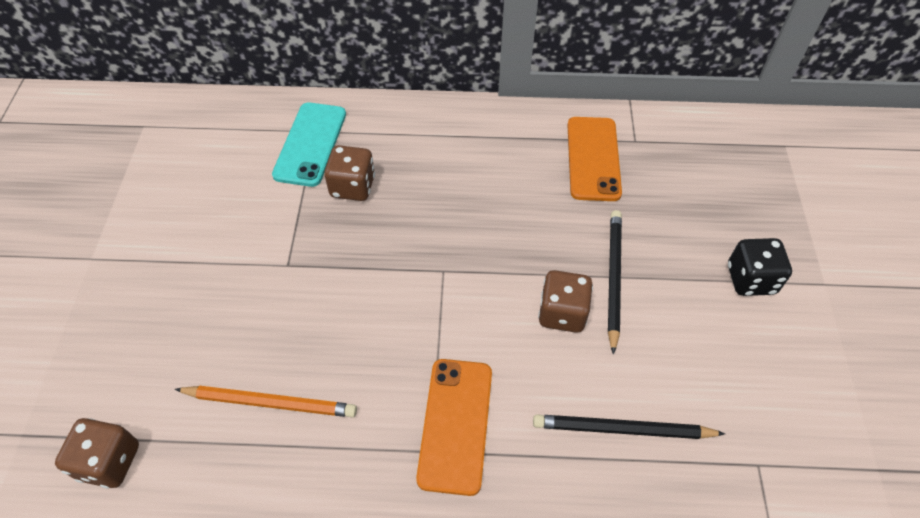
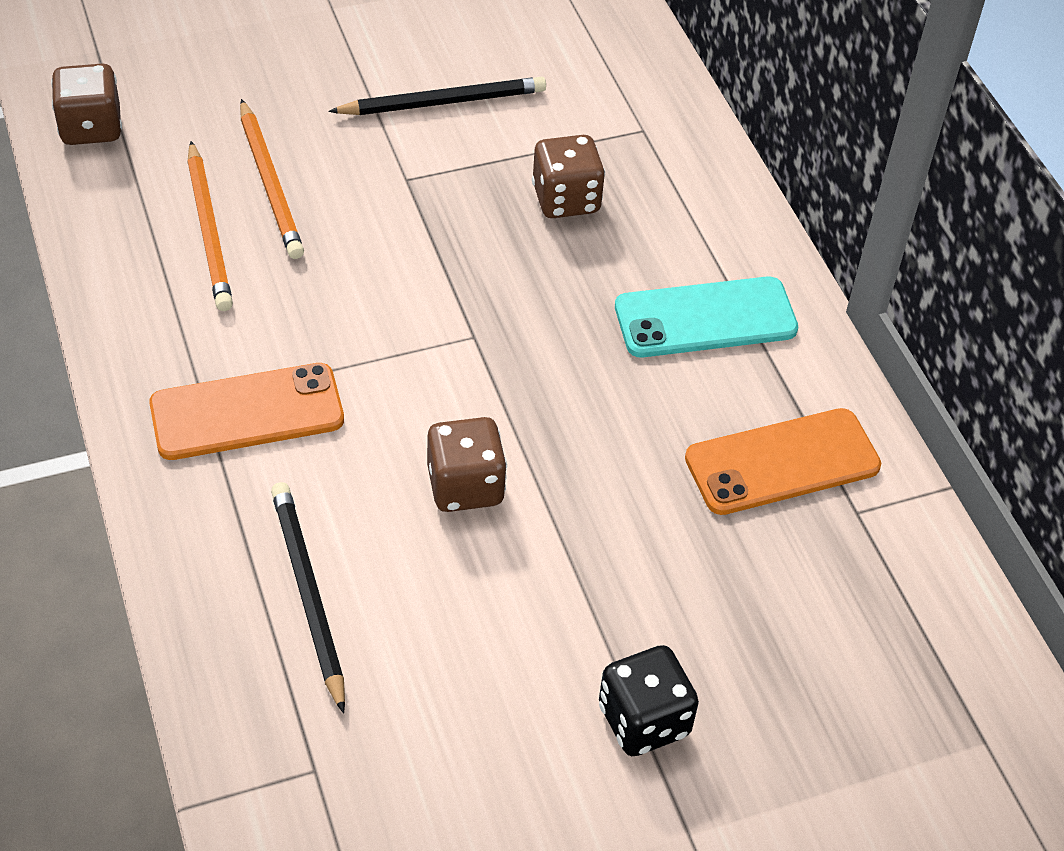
camera: 65 degrees right, 5 degrees down
(245, 348) = (270, 183): none -> orange pencil
(310, 144) = (616, 132): turquoise phone -> turquoise phone (705, 318)
(613, 278) = (555, 535): black pencil -> black pencil (442, 102)

